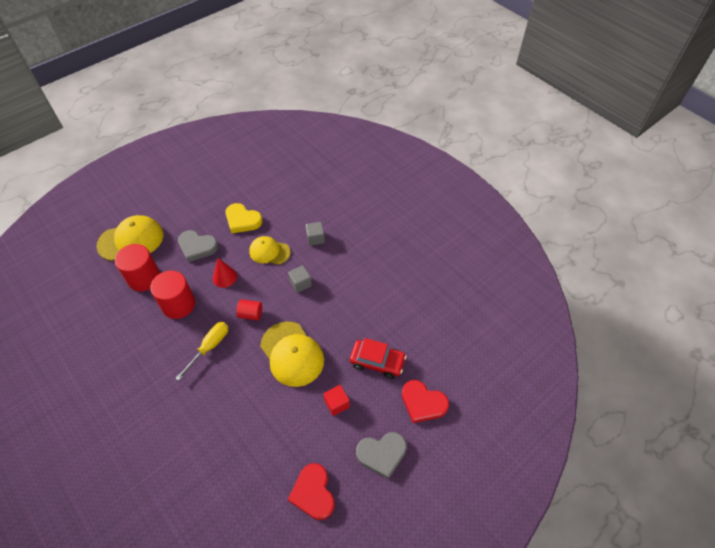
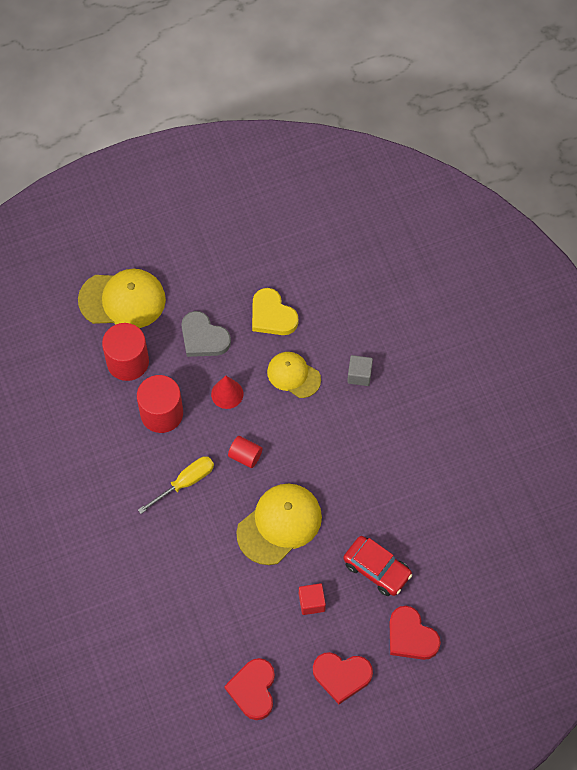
camera: 20 degrees right, 10 degrees up
(292, 354) = (279, 524): yellow cap -> yellow cap turned 120 degrees counterclockwise
(300, 283) = (319, 434): grey cube -> none
(382, 454) = (342, 676): grey heart -> red heart

